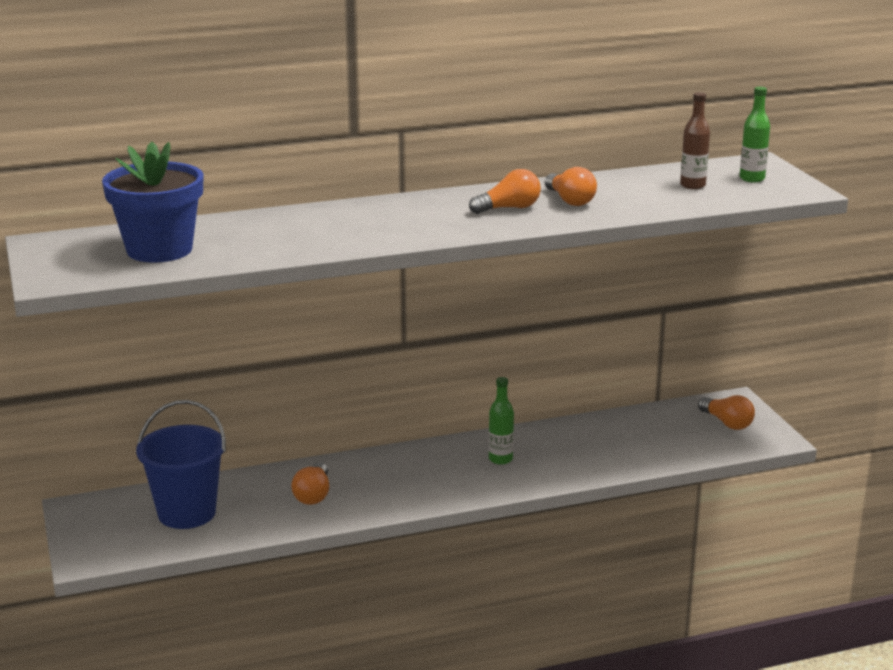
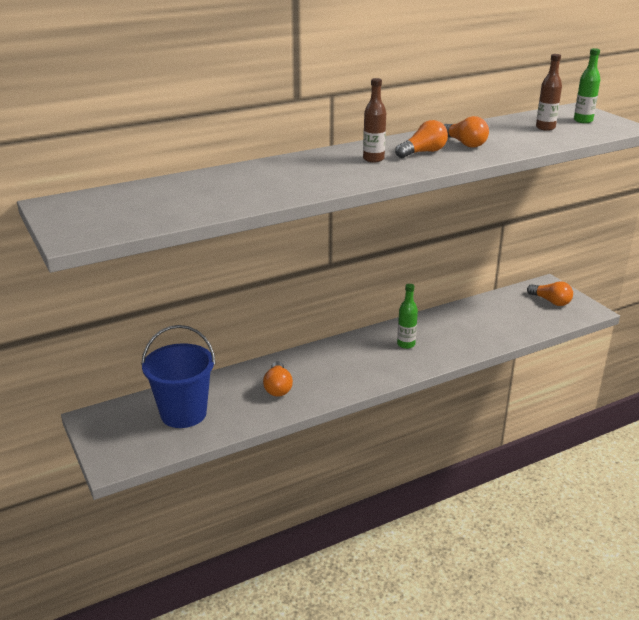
camera: 10 degrees left, 5 degrees up
(159, 250) = (159, 203): blue flower pot -> none
(441, 213) = (373, 159): none -> brown bottle

